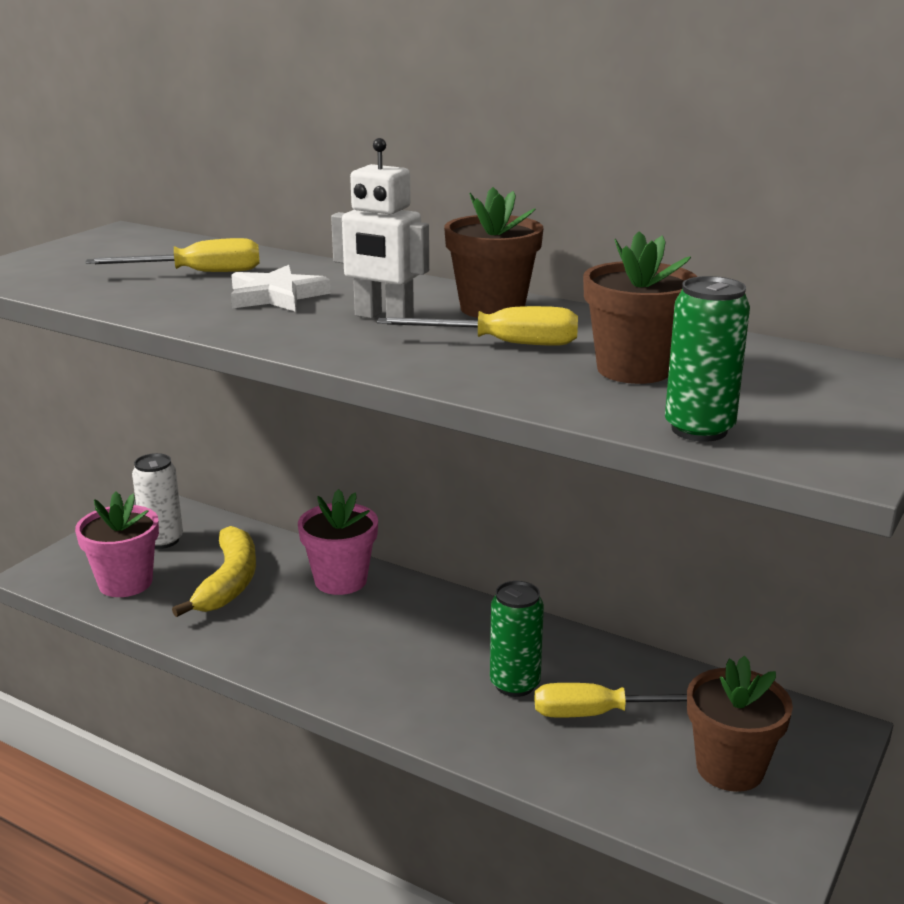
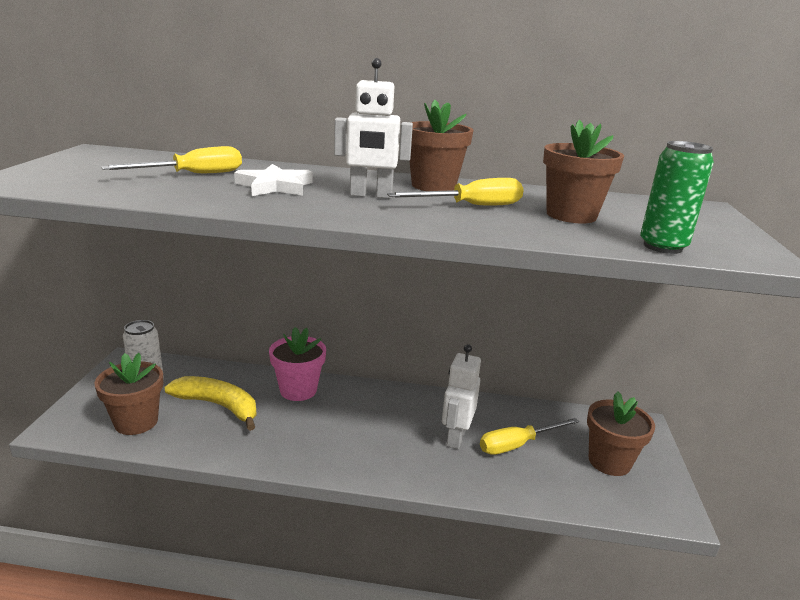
camera: 25 degrees left, 0 degrees up
(125, 583) = (136, 422): pink flower pot -> brown flower pot
(229, 582) = (218, 406): yellow banana -> yellow banana turned 45 degrees counterclockwise
(515, 684) = (456, 437): green can -> white robot

